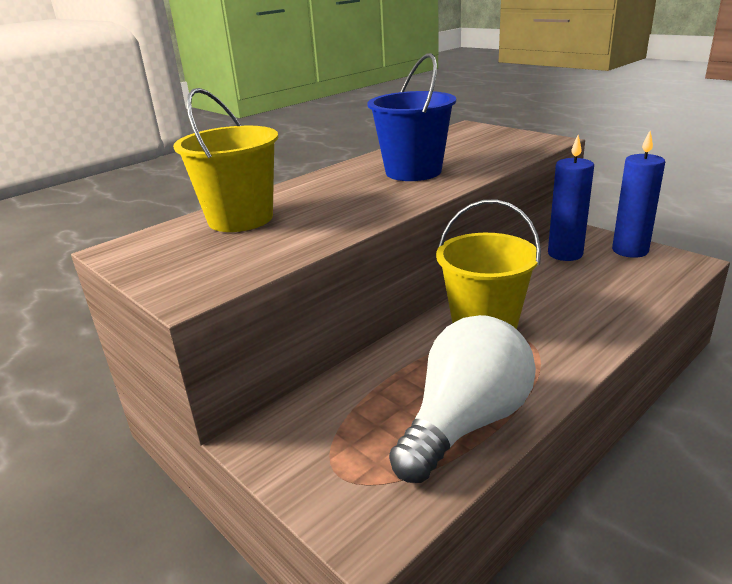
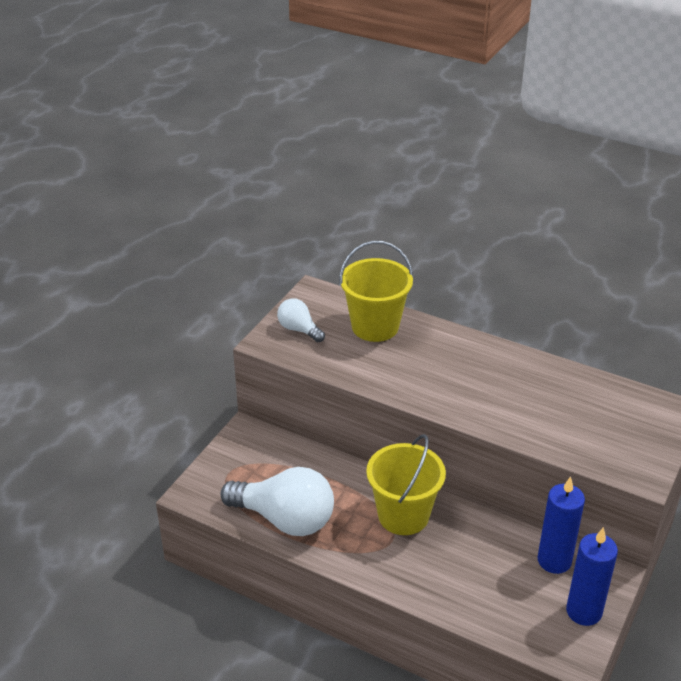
camera: 70 degrees right, 10 degrees up
(189, 266) = (299, 330): none -> white light bulb
(413, 172) = (506, 394): blue bucket -> none

